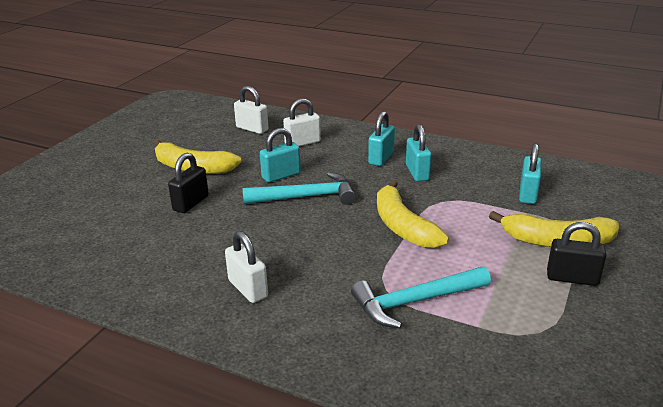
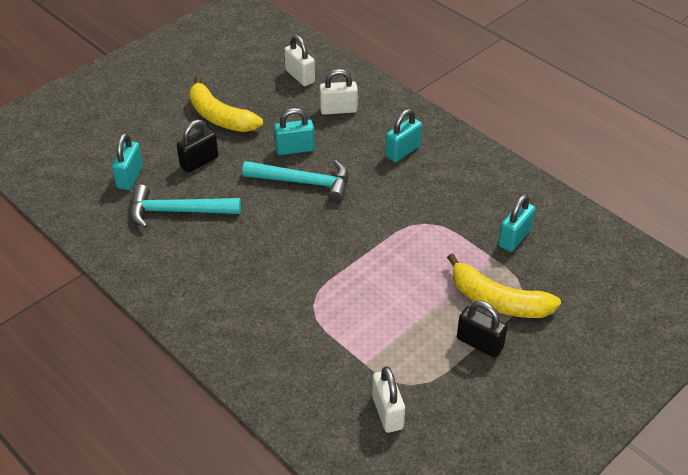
camera: 20 degrees right, 15 degrees up
(248, 289) = (203, 270): white padlock -> white padlock (387, 412)
(402, 226) = (369, 242): yellow banana -> none
(415, 302) = (328, 325): turquoise hammer -> turquoise hammer (177, 211)
(417, 172) = (425, 180): turquoise padlock -> turquoise padlock (130, 177)

